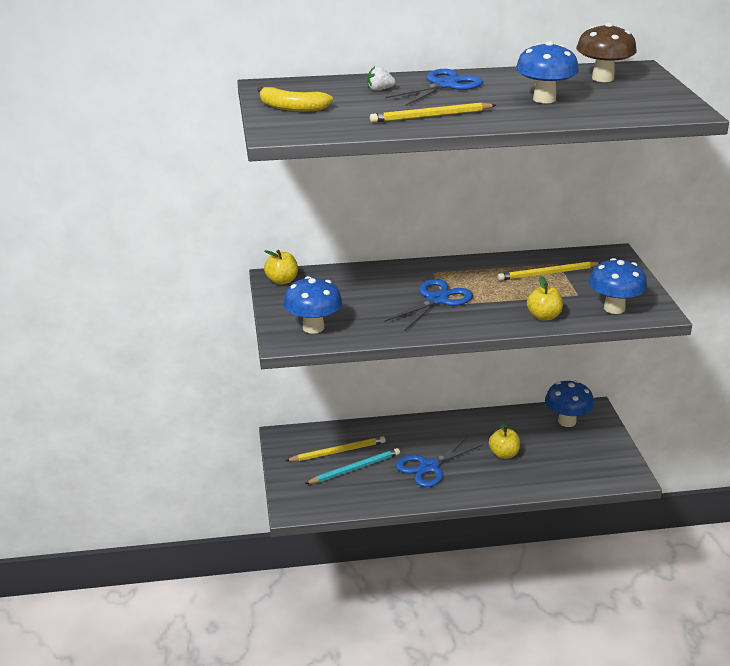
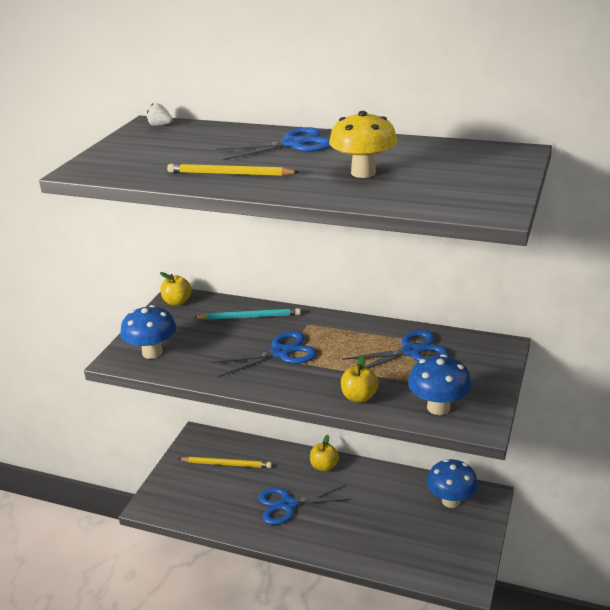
camera: 30 degrees right, 0 degrees up
(292, 108) = (132, 147): yellow banana -> none
(354, 469) = (226, 485): turquoise pencil -> turquoise pencil (249, 317)
(379, 89) = (231, 140): white strawberry -> white strawberry (160, 125)
(503, 454) = (363, 515): yellow apple -> yellow apple (324, 466)
(544, 99) = (363, 173): blue mushroom -> yellow mushroom
(548, 273) = (411, 352): yellow pencil -> blue scissors
(602, 78) = (460, 158): brown mushroom -> none

